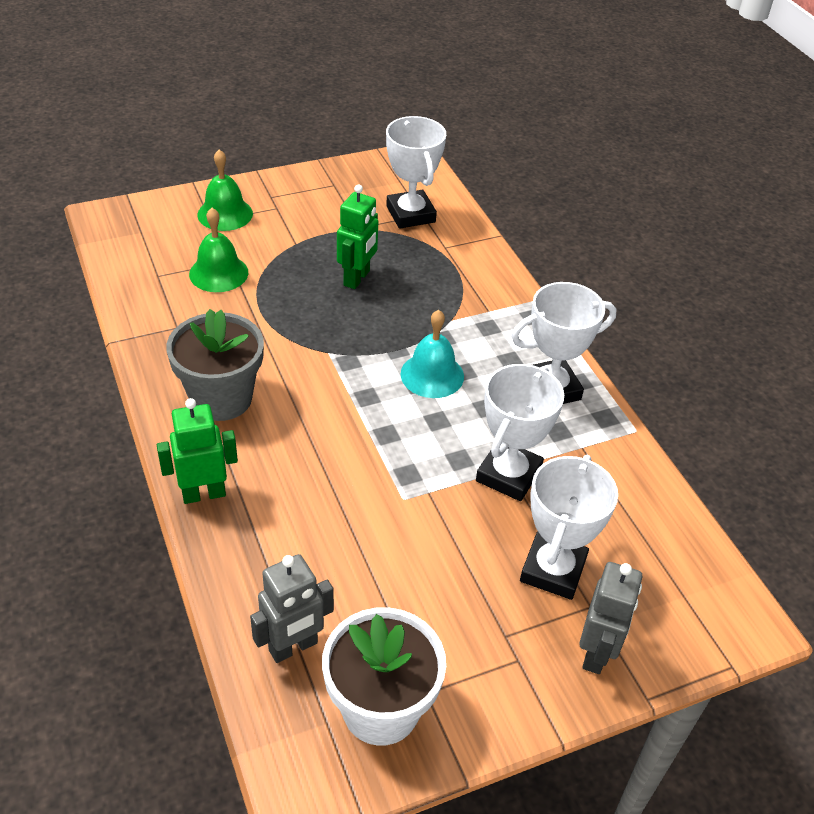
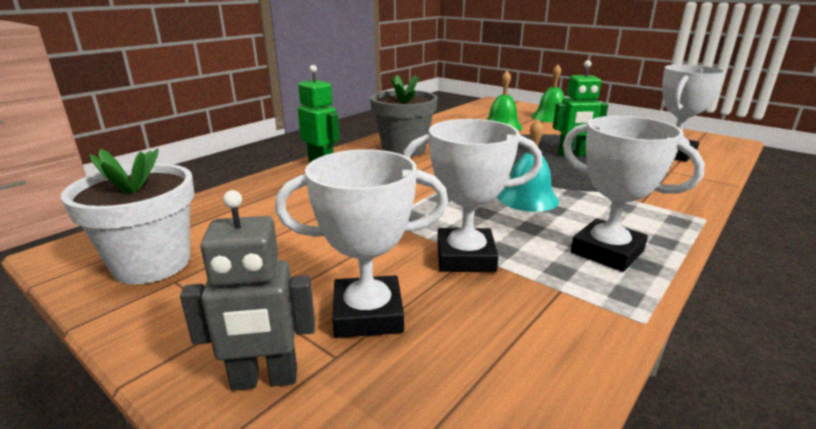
camera: 65 degrees right, 20 degrees down
(293, 647) = (205, 217): grey robot -> none

